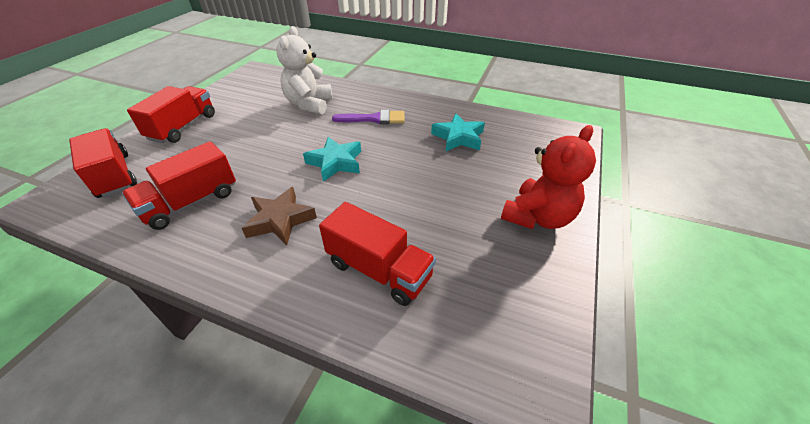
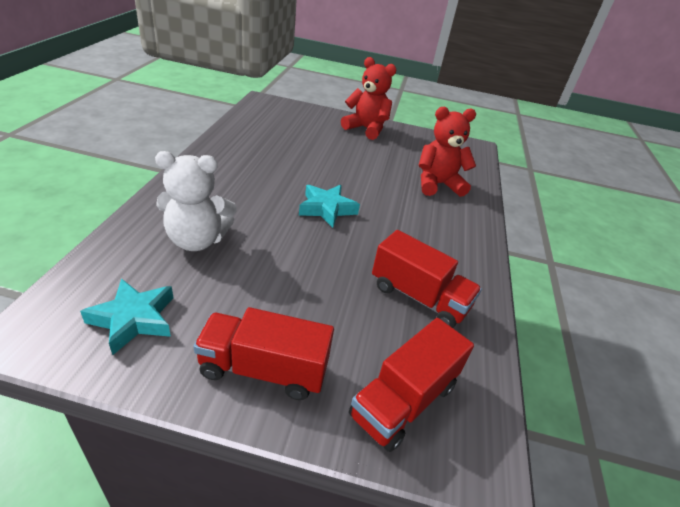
camera: 105 degrees left, 5 degrees down
(280, 220) = (415, 232): brown star -> none
(374, 119) = (239, 188): purple brush -> none
(379, 270) = (437, 184): red truck -> red teddy bear
(458, 137) = (274, 145): turquoise star -> turquoise star (133, 319)

